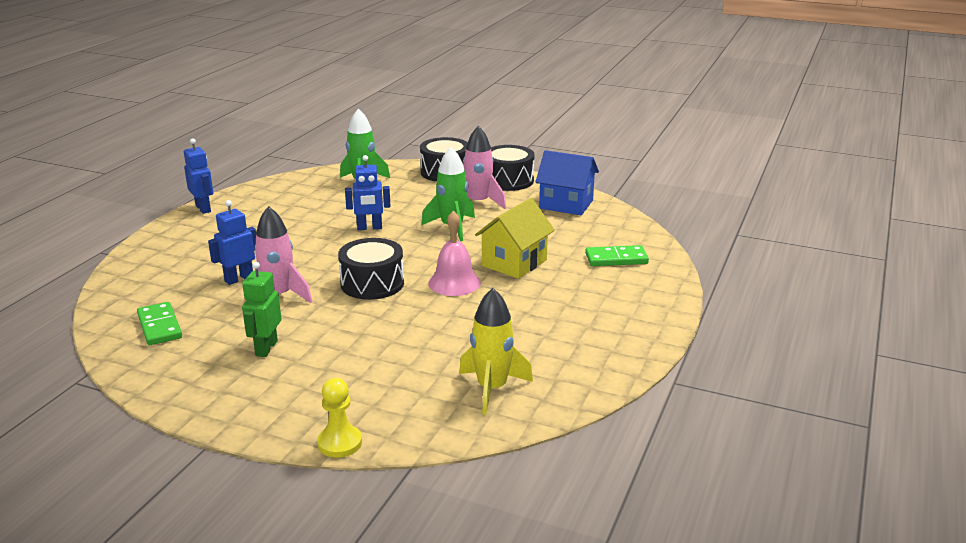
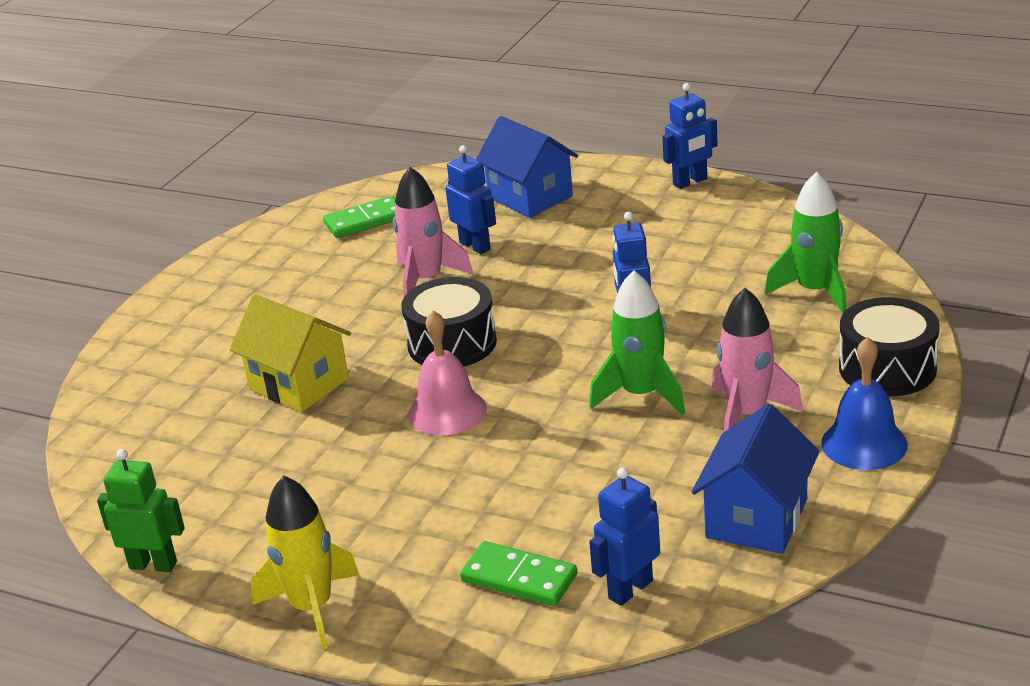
camera: 95 degrees right, 5 degrees up
(178, 260) = (530, 197): none -> blue house
(266, 348) = (302, 293): green robot -> green robot (153, 564)
(339, 443) = (103, 366): yellow pawn -> none
(492, 389) = (167, 460): yellow rocket -> yellow rocket (312, 608)
(508, 180) = (864, 443): black drum -> blue bell
(514, 263) = (509, 464): yellow house -> yellow house (299, 384)
(616, 259) = (519, 578): green domino -> green domino turned 60 degrees counterclockwise
(621, 232) = (630, 589): none -> blue robot

